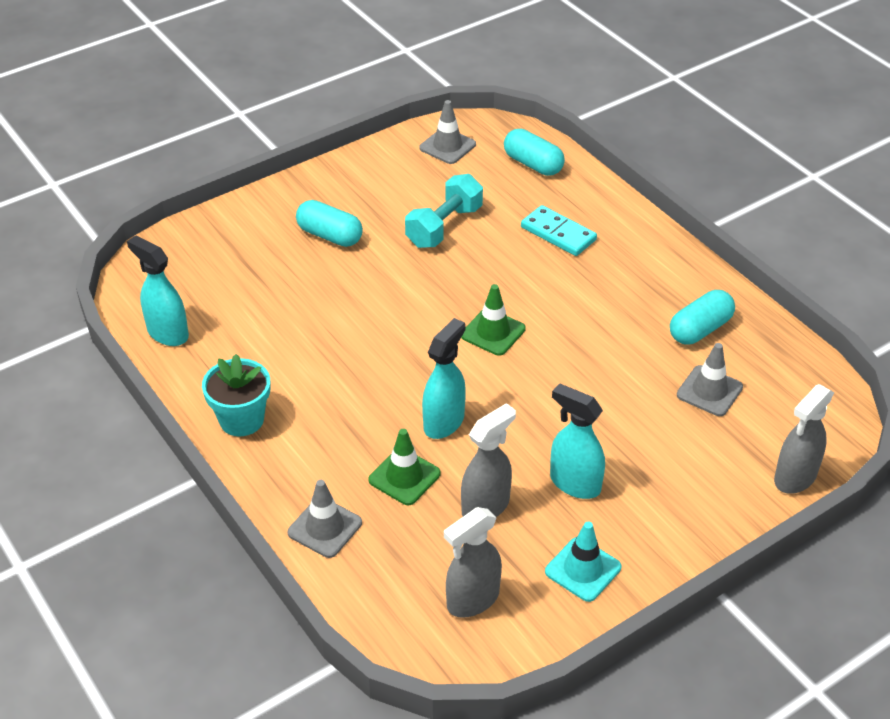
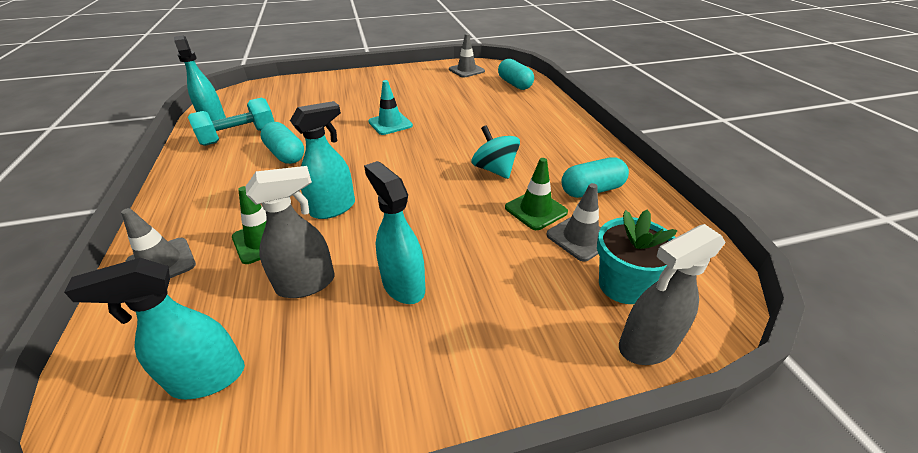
camera: 20 degrees right, 5 degrees down
(241, 420) = (197, 174): turquoise flower pot -> turquoise flower pot (623, 285)
(329, 235) = (360, 95): turquoise capsule -> turquoise capsule (285, 154)
(444, 226) = (434, 102): turquoise dumbbell -> turquoise dumbbell (239, 136)
(472, 599) = (207, 378): grey spray bottle -> turquoise spray bottle
(493, 332) = (420, 160): green traffic cone -> green traffic cone (536, 210)
(558, 233) = (509, 117): turquoise domino -> none
(583, 569) = (346, 381): turquoise traffic cone -> turquoise traffic cone (390, 124)
(585, 326) = (494, 170): none -> turquoise spinning top

